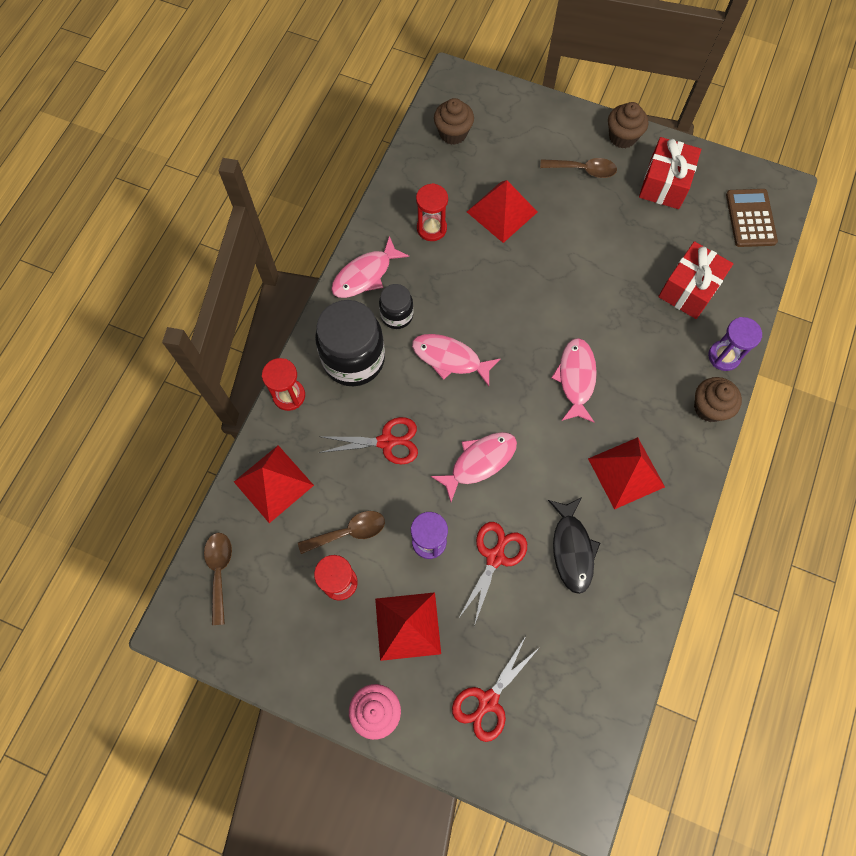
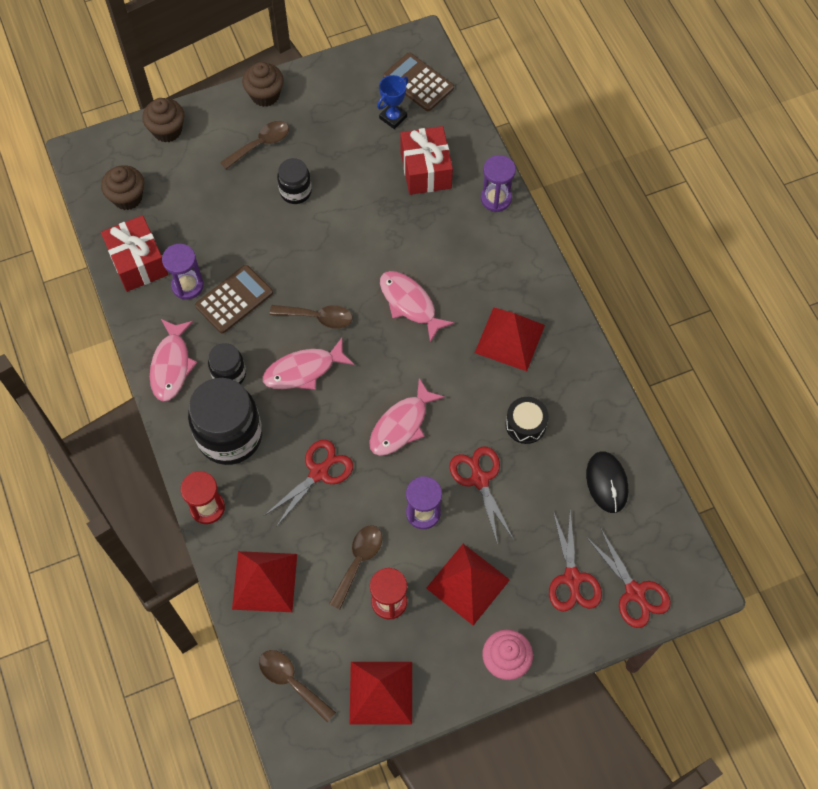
camera: 45 degrees left, 5 degrees down
(431, 228) = (187, 285): red hourglass -> purple hourglass
(453, 265) = (234, 299): none -> brown calculator
(479, 462) = (401, 425): pink fish -> pink fish turned 150 degrees counterclockwise
(498, 329) = (318, 317): none -> brown spoon
(502, 212) = (230, 227): red pyramid -> red pyramid (381, 692)
(525, 761) = (635, 592): none -> red scissors
(572, 549) = (525, 424): black fish -> black drum
(574, 225) = (295, 191): none -> black jar
(590, 654) = (607, 483): none -> black mouse
(664, 184) = (332, 106): red gift -> red gift (138, 262)
(703, 229) = (393, 117): none -> blue trophy
(709, 407) = (520, 243): brown cupcake -> brown cupcake (167, 130)

